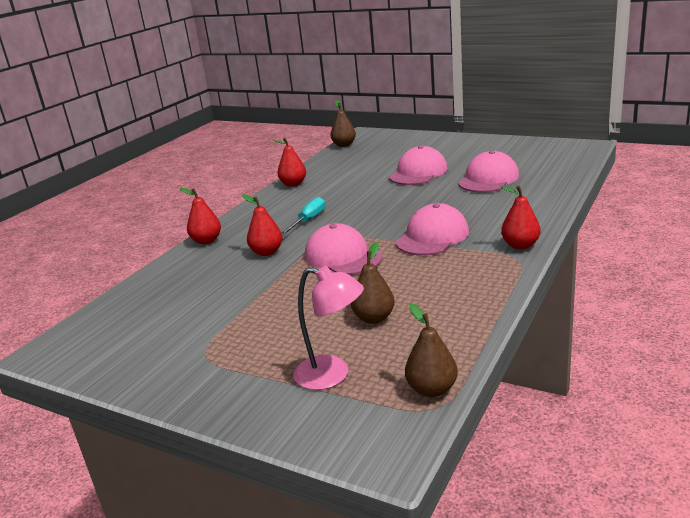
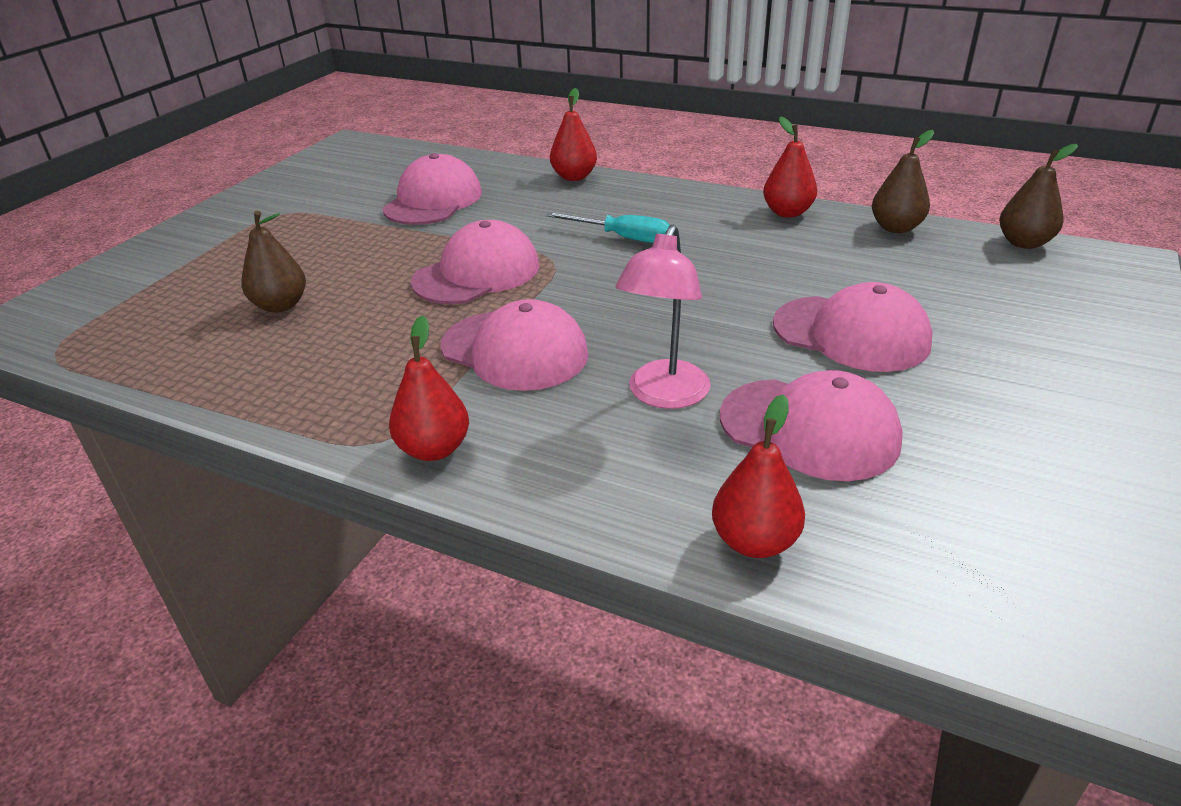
camera: 85 degrees right, 10 degrees up
(218, 287) = (433, 201): none -> pink cap
(267, 252) = (519, 218): red pear -> red pear (754, 541)
(332, 375) = (177, 285): pink lamp -> pink lamp (664, 396)
(432, 389) = (88, 349): brown pear -> brown pear (896, 228)

